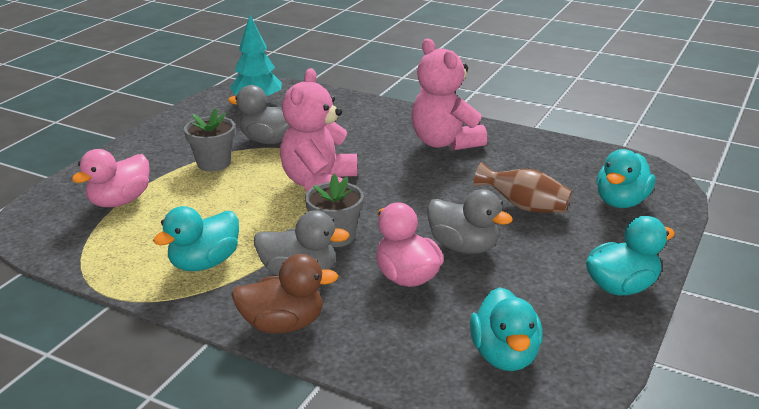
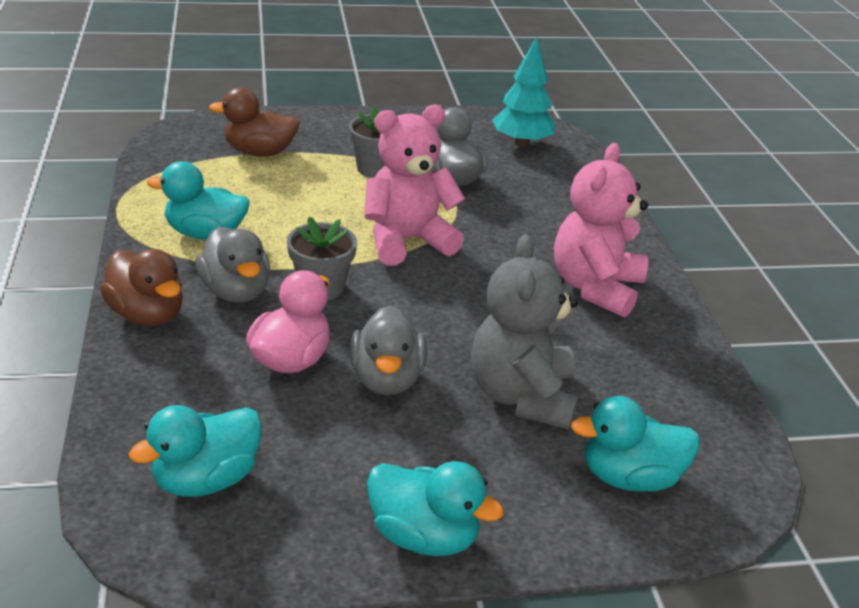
camera: 50 degrees right, 5 degrees up
(120, 201) = (259, 152): pink duck -> brown duck
(524, 206) = (522, 396): brown vase -> grey teddy bear

